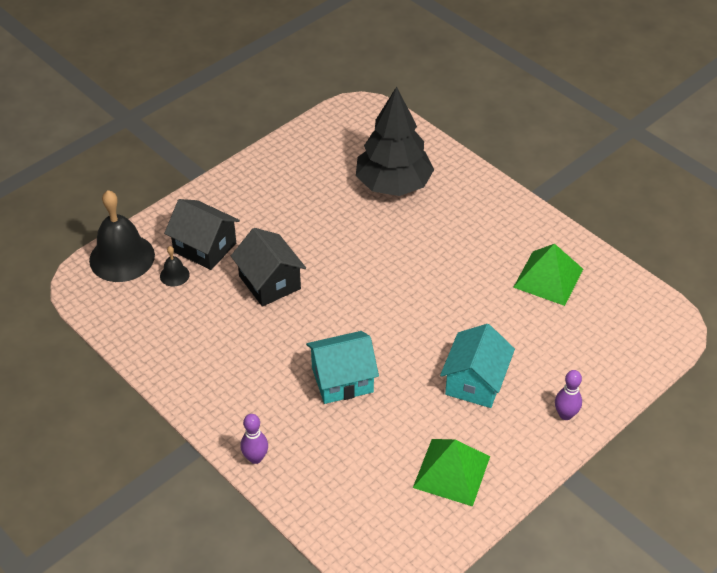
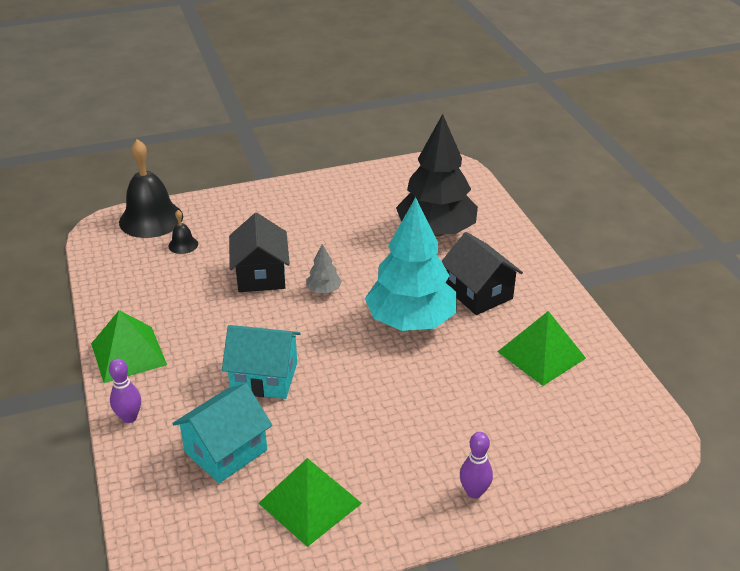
camera: 25 degrees right, 10 degrees down
(205, 247) = (226, 231): black house -> black house (478, 293)
(209, 401) = (128, 354): none -> green pyramid
(335, 278) = (324, 290): none -> grey tree
(427, 283) = (411, 321): none -> turquoise tree
(475, 382) = (396, 425): turquoise house -> turquoise house (226, 451)

